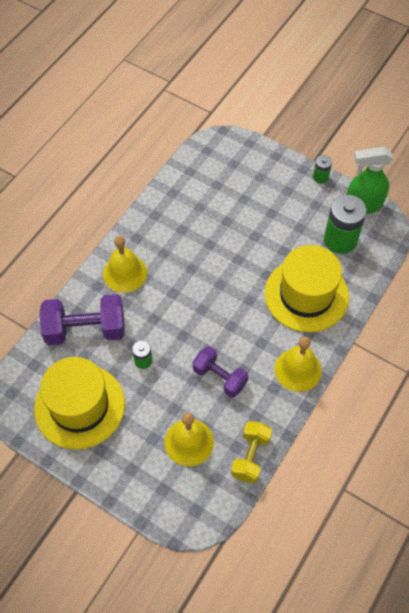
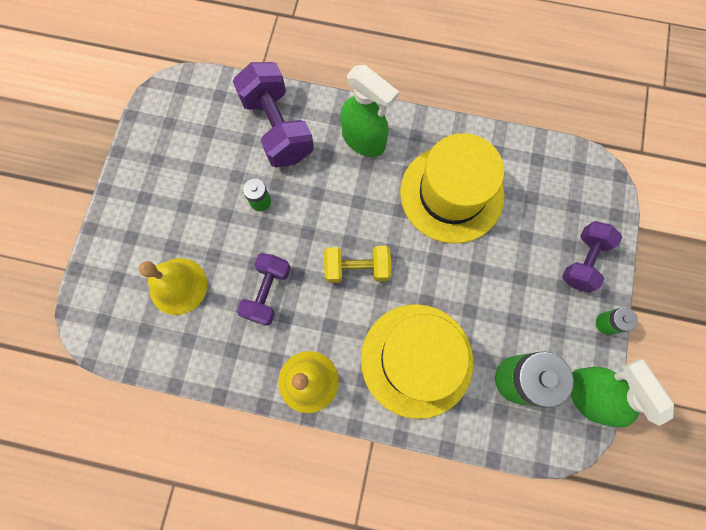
camera: 70 degrees right, 15 degrees up
(79, 406) = (186, 158): yellow hat -> yellow hat (451, 194)
(125, 273) = (364, 140): yellow bell -> green spray bottle
(250, 456) = (180, 360): yellow dumbbell -> yellow dumbbell (357, 268)
(274, 173) = (583, 261): none -> purple dumbbell

